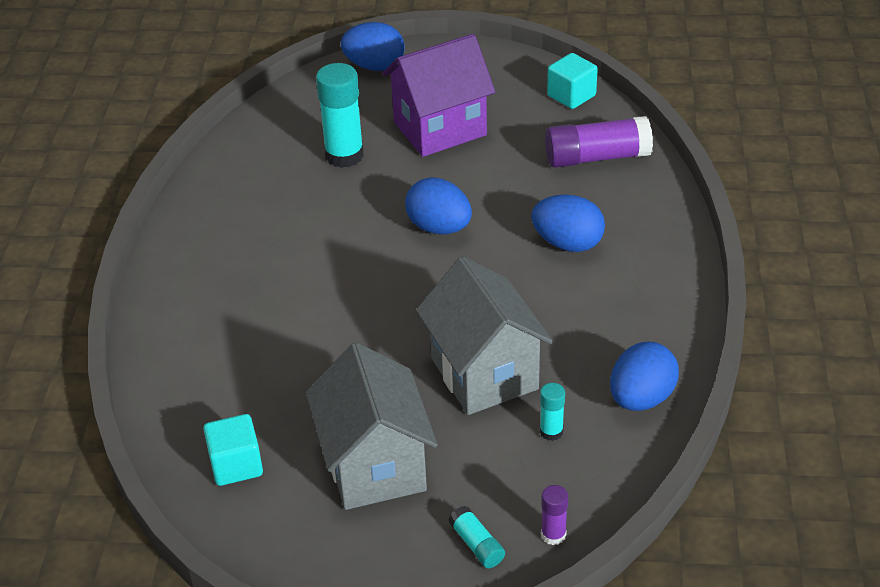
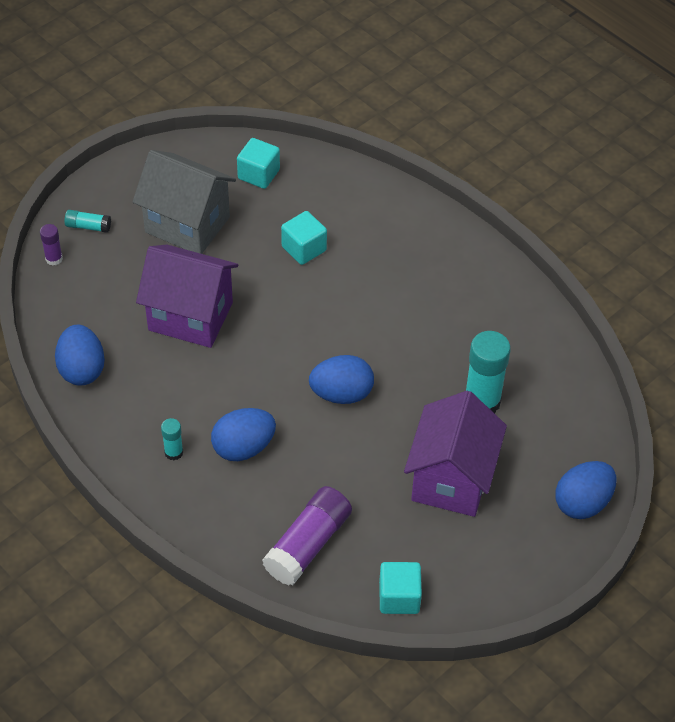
camera: 130 degrees right, 10 degrees up
(303, 358) = (304, 249): none -> turquoise cube
(484, 373) = (190, 316): grey house -> purple house
(551, 431) = (113, 311): turquoise glue stick -> turquoise glue stick (173, 452)

